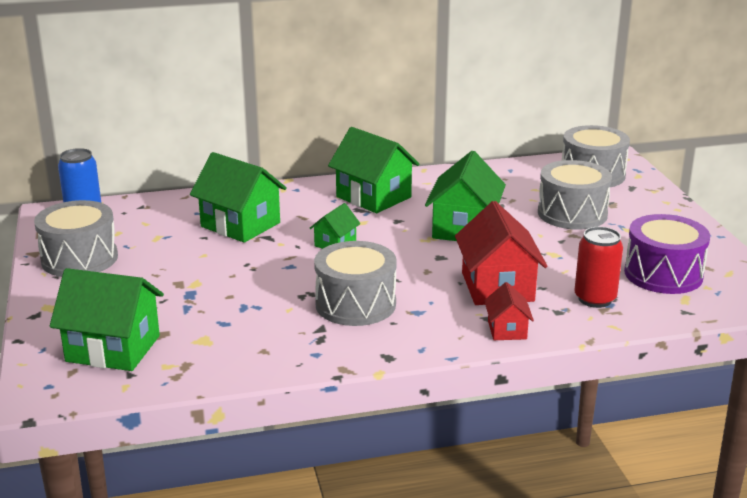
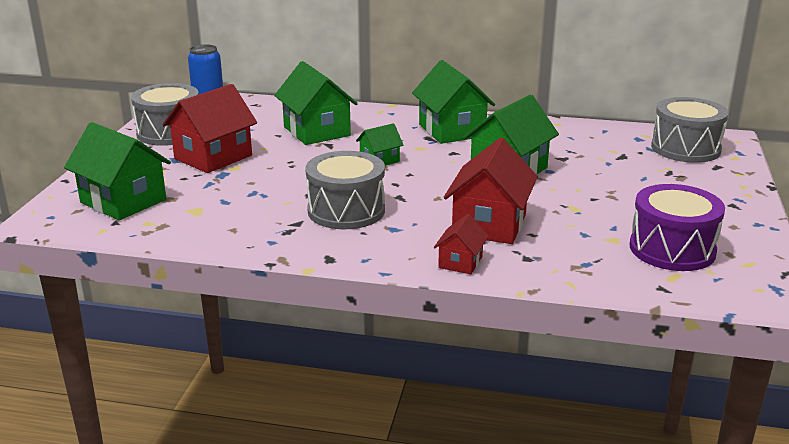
camera: 25 degrees right, 0 degrees up
(160, 277) = (213, 157): none -> red house
(572, 213) = (629, 178): grey drum -> none
(595, 299) = (576, 255): red can -> none

